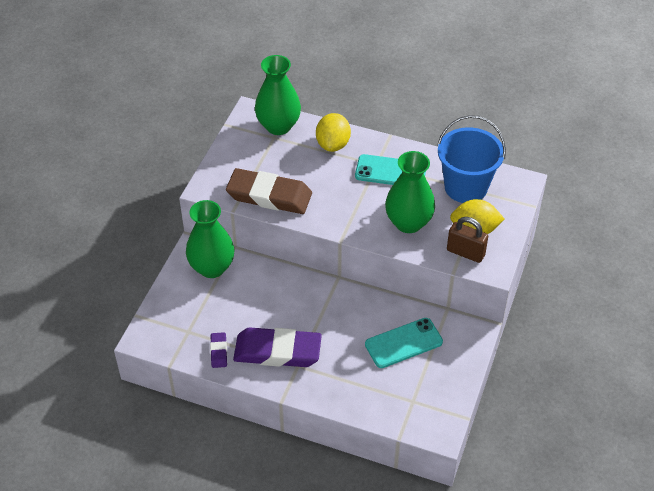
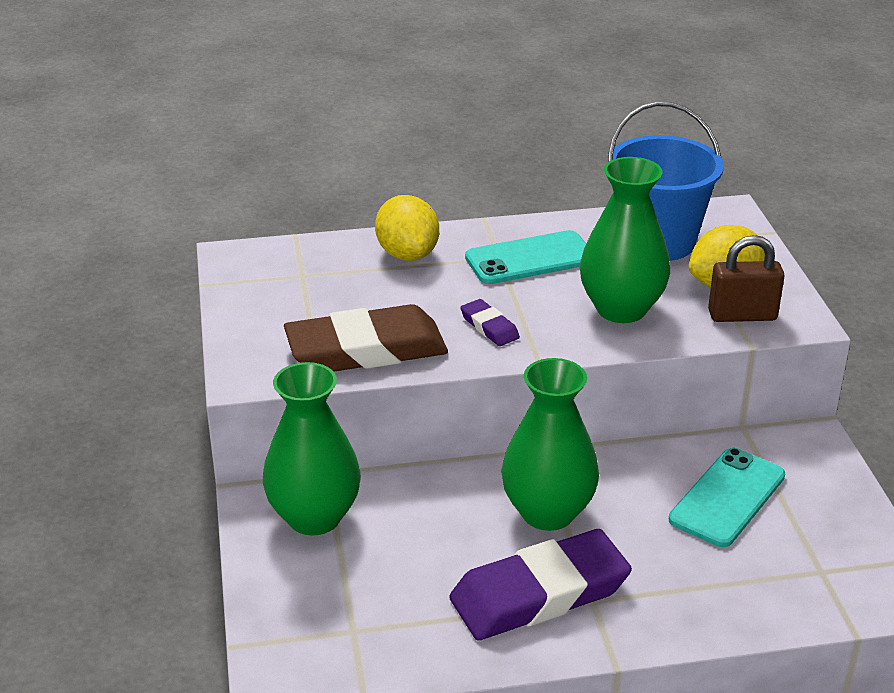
camera: 30 degrees left, 15 degrees down
(219, 351) = (437, 638): purple eraser -> purple eraser (489, 327)
(278, 126) = (296, 259): green vase -> green vase (548, 512)

